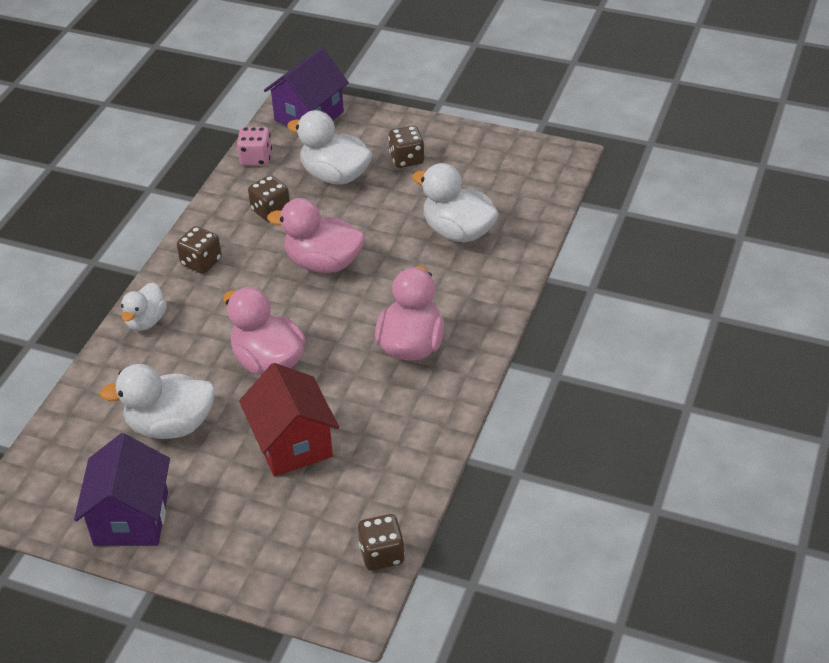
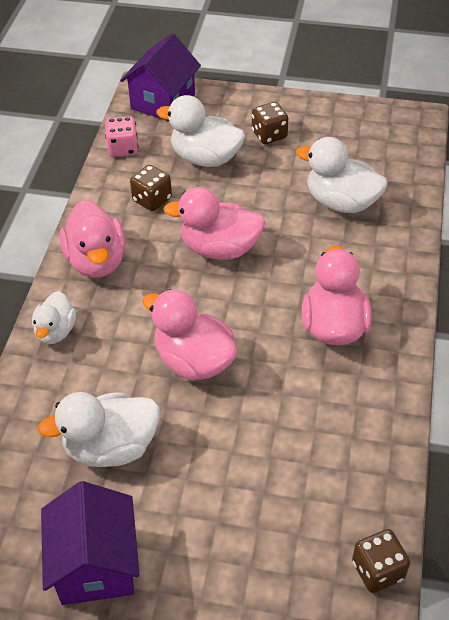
camera: 10 degrees left, 5 degrees up
(201, 262) = (97, 261): brown dice -> pink duck
(292, 444) = (245, 452): red house -> none

